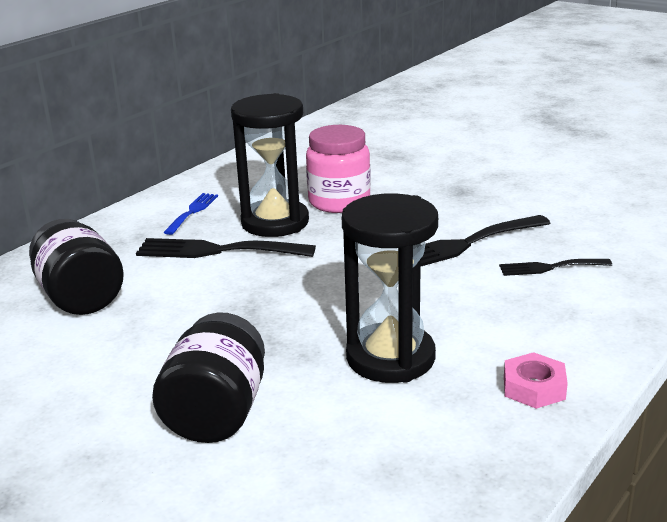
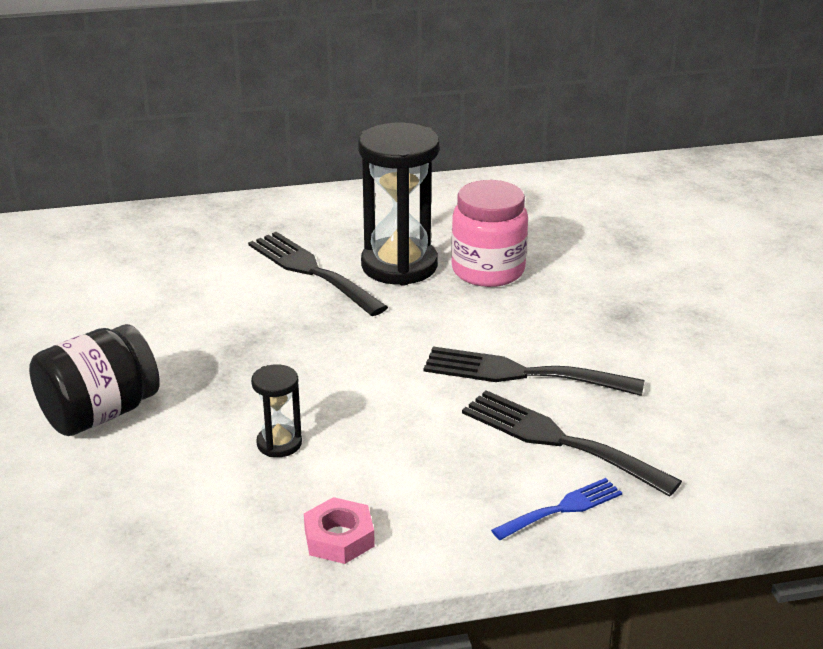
camera: 40 degrees right, 5 degrees up
(80, 297) = (159, 264): black jar -> none
(192, 212) = (352, 221): blue fork -> blue fork (562, 508)
(390, 358) = (279, 443): black hourglass -> black hourglass, size x0.48
(549, 267) = (558, 440): black fork -> black fork, size x1.72

